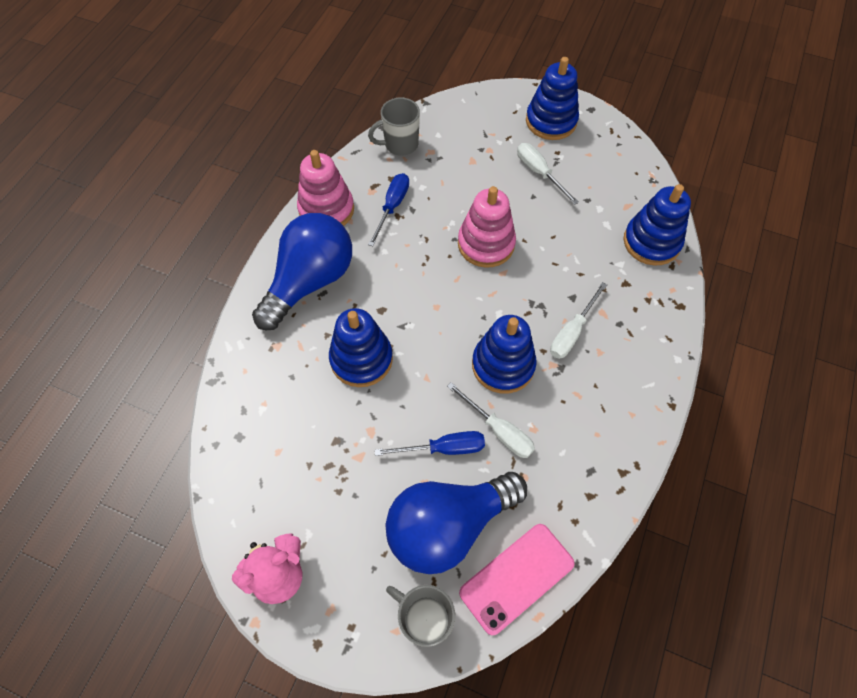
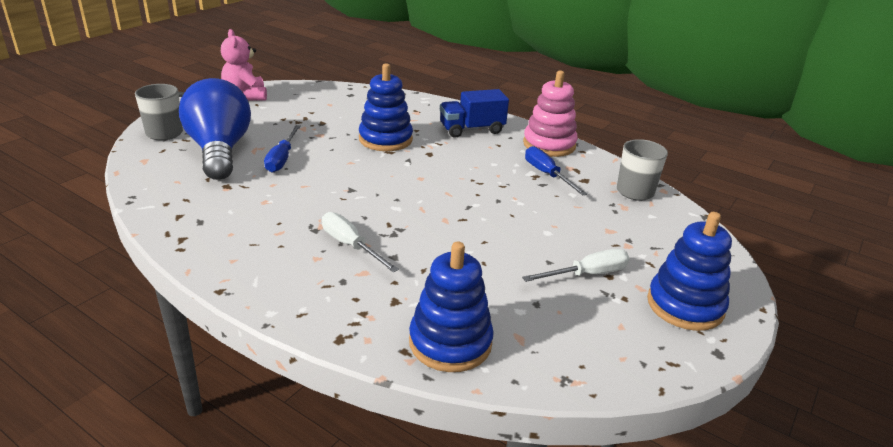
camera: 100 degrees right, 30 degrees down
(310, 281) = (471, 129): blue light bulb -> blue truck
(392, 207) = (547, 174): blue screwdriver -> blue screwdriver turned 150 degrees counterclockwise
(486, 244) = (485, 216): pink stacking toy -> none
(498, 430) = (277, 184): white screwdriver -> none
(503, 365) = (339, 199): blue stacking toy -> none
(517, 578) = (152, 169): pink phone -> none

